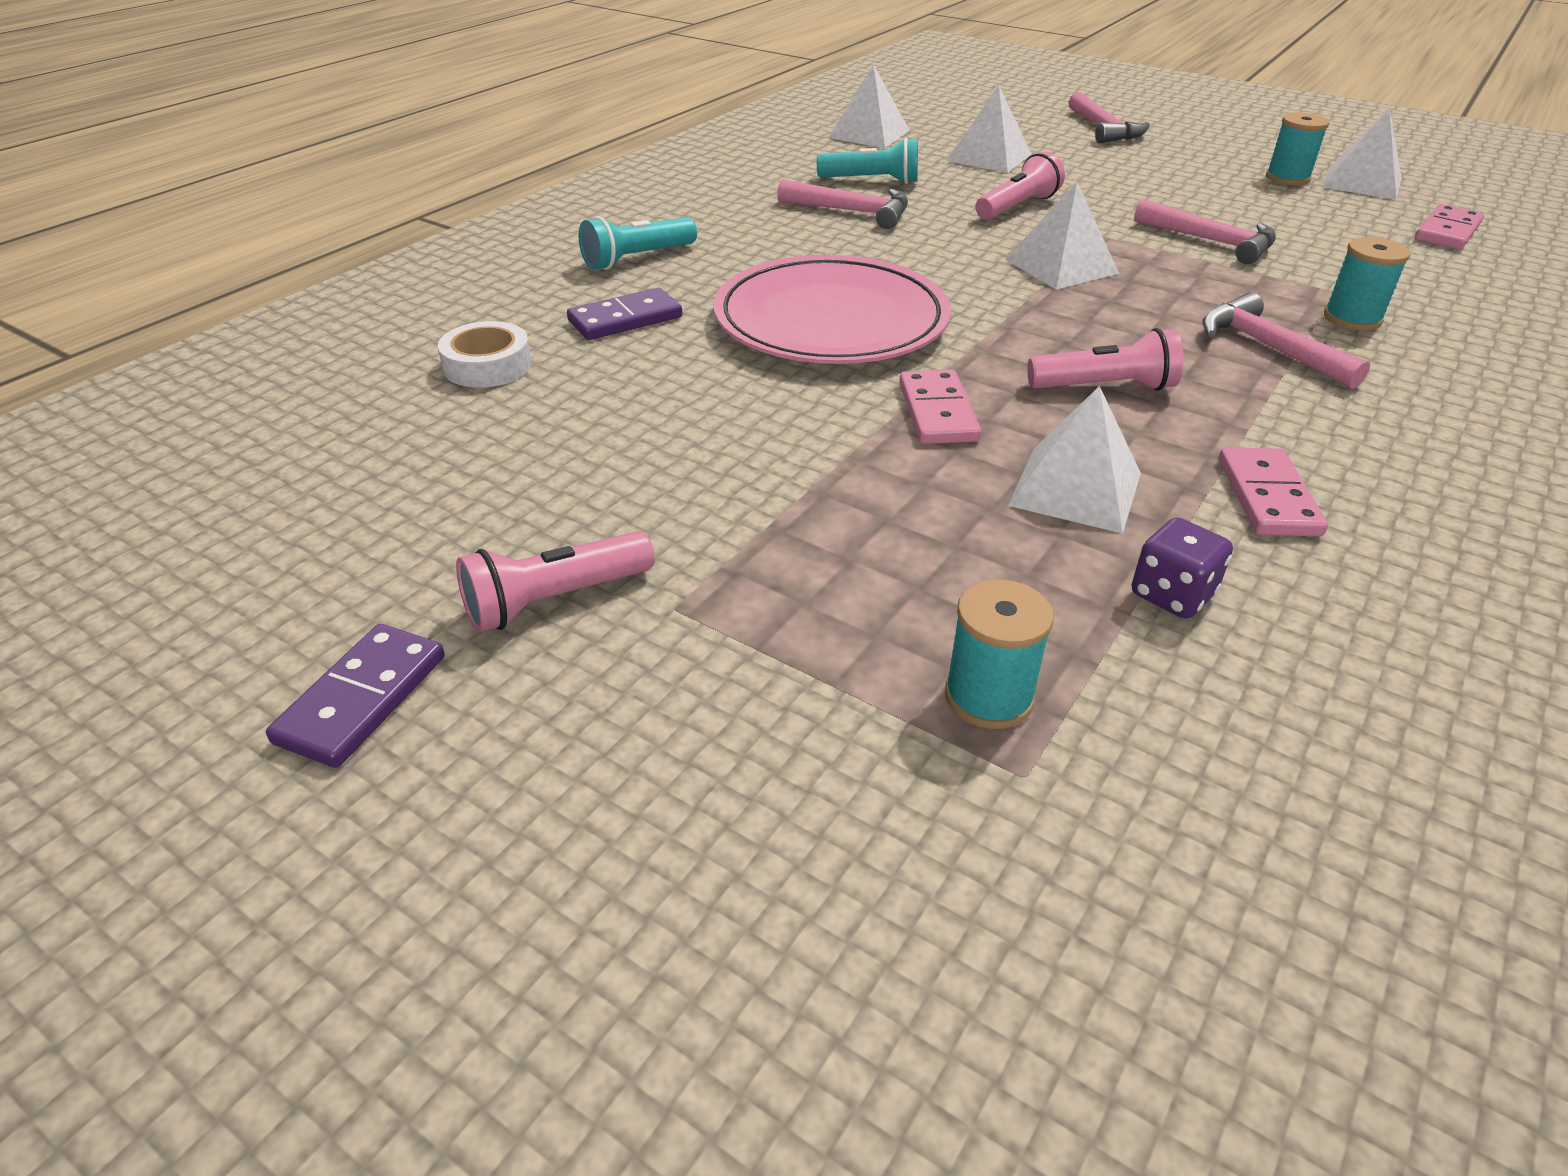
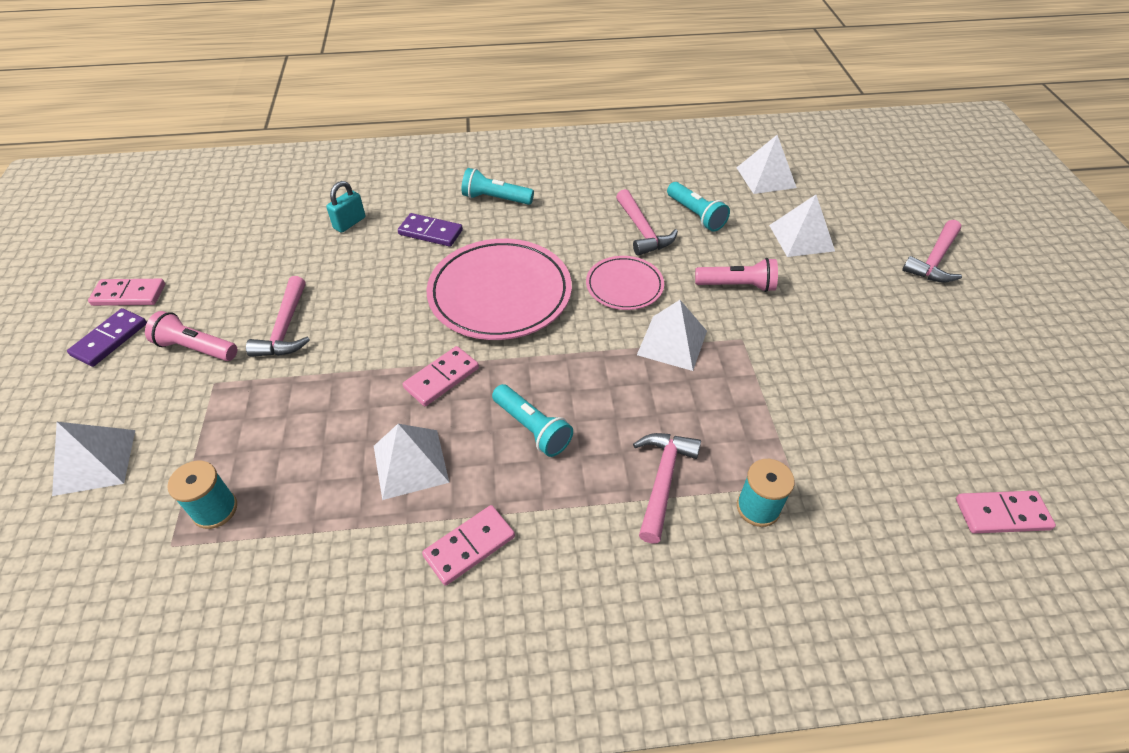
camera: 50 degrees right, 10 degrees up
(265, 636) = (129, 295): none -> pink domino
(361, 699) = (110, 339): purple domino -> purple domino turned 45 degrees counterclockwise
(487, 365) = (349, 223): white tape -> turquoise padlock
(931, 253) = (624, 286): none -> pink plate
(1105, 387) = (532, 428): pink flashlight -> turquoise flashlight
(1172, 595) = (340, 542): purple dice -> none
(1212, 241) = (800, 392): pink hammer -> pink hammer (285, 328)
(1287, 178) = (981, 386): turquoise spool -> none
(1362, 182) = (1038, 430): white pyramid -> white pyramid (95, 462)

